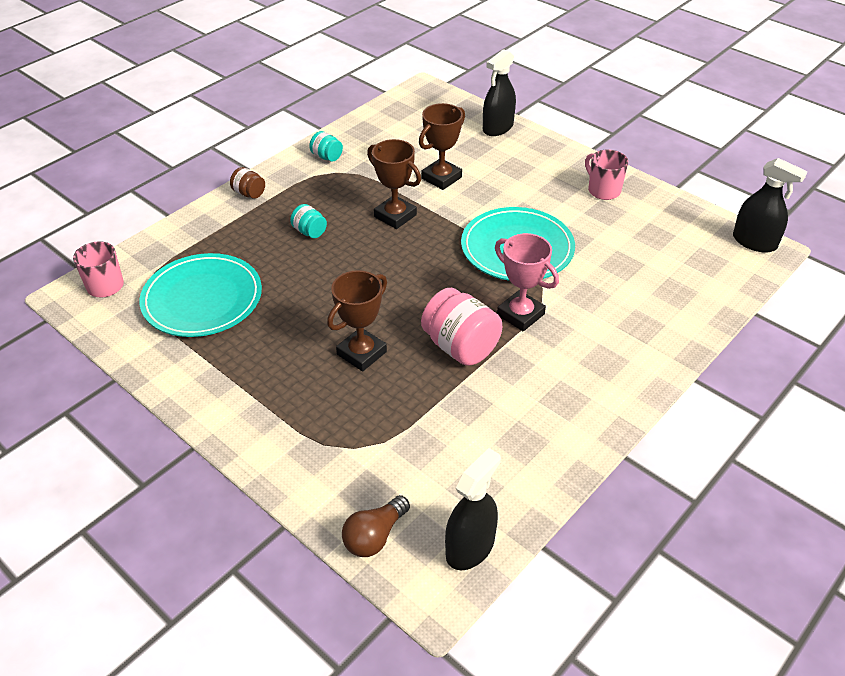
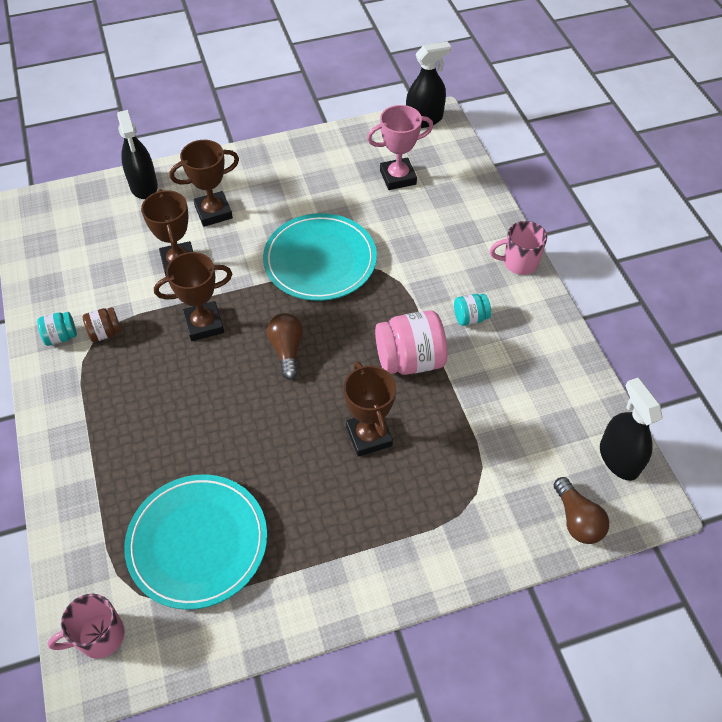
camera: 60 degrees left, 10 degrees up
(249, 193) = (59, 432): brown jar -> brown jar (105, 333)
(309, 232) = (169, 404): turquoise jar -> turquoise jar (470, 318)
(408, 270) = (287, 350): none -> brown light bulb
(508, 171) = (213, 212): none -> brown trophy
(520, 314) = (400, 300): pink trophy -> pink trophy (398, 177)
(603, 190) = (293, 166): pink mug -> pink mug (519, 262)

